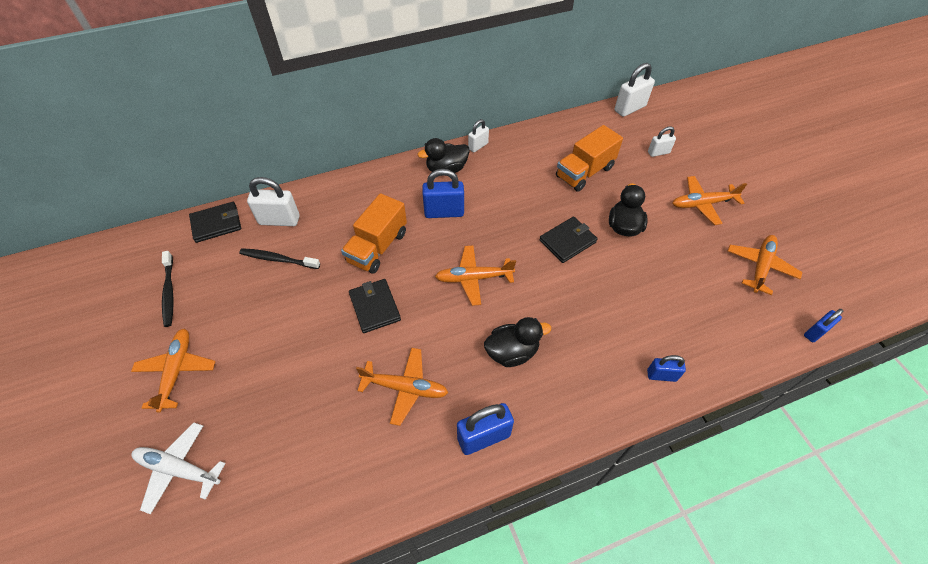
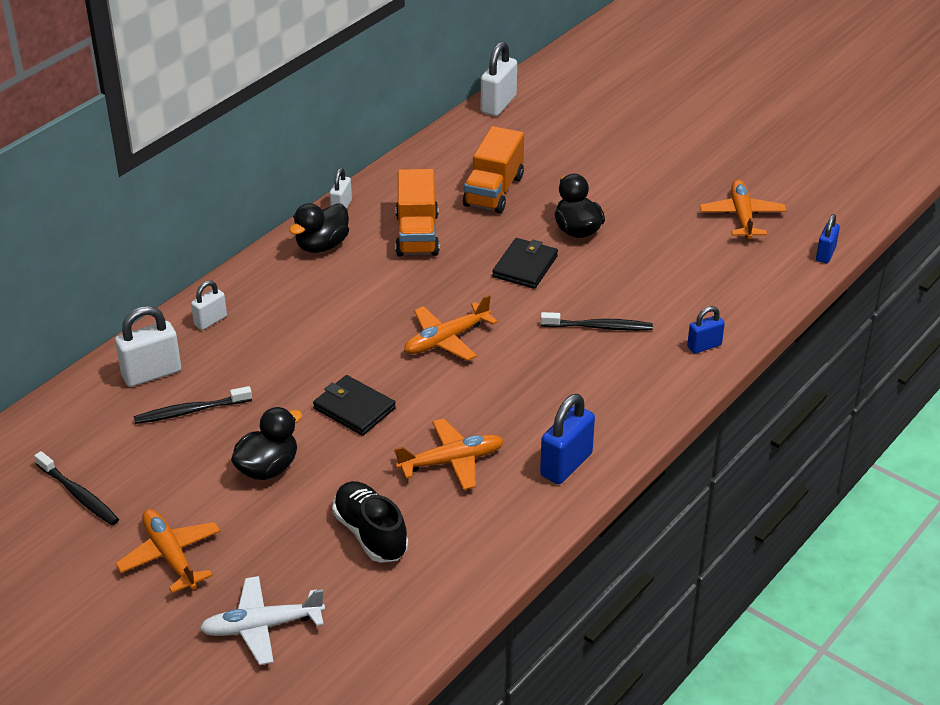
camera: 30 degrees left, 15 degrees down
(216, 224) = (68, 408): black wallet -> none
(306, 424) = (370, 534): none -> black shoe
(377, 247) = (305, 353): orange truck -> orange truck (417, 235)
(444, 212) = (357, 290): blue padlock -> none
(512, 352) = (541, 387): black duck -> black duck (268, 468)
(589, 318) = (599, 327): none -> black toothbrush
(658, 152) = (564, 142): white padlock -> white padlock (210, 321)
(703, 204) = (647, 178): orange plane -> none

